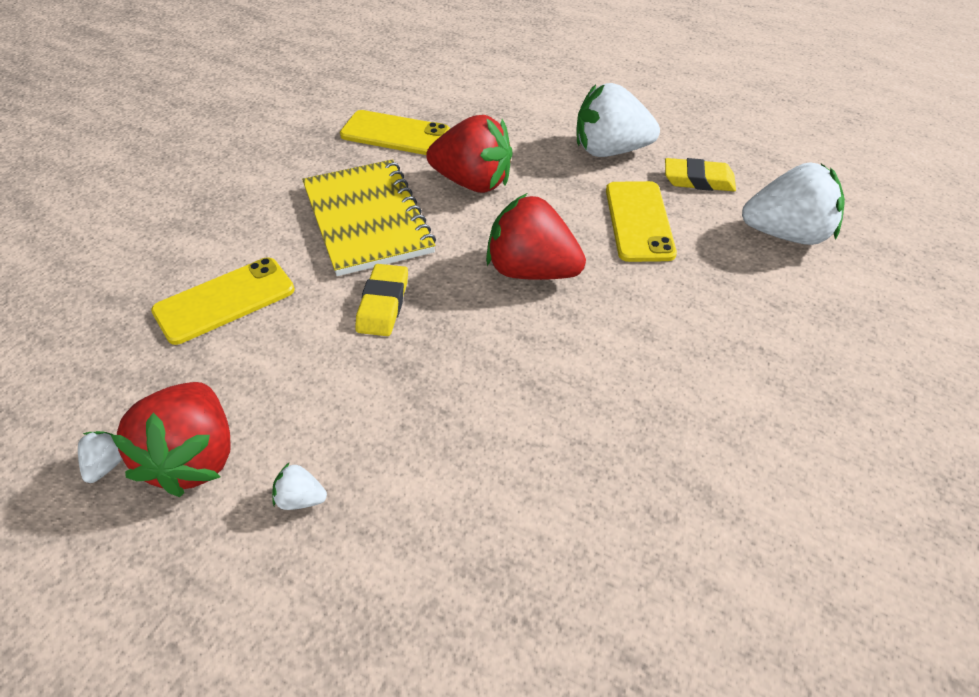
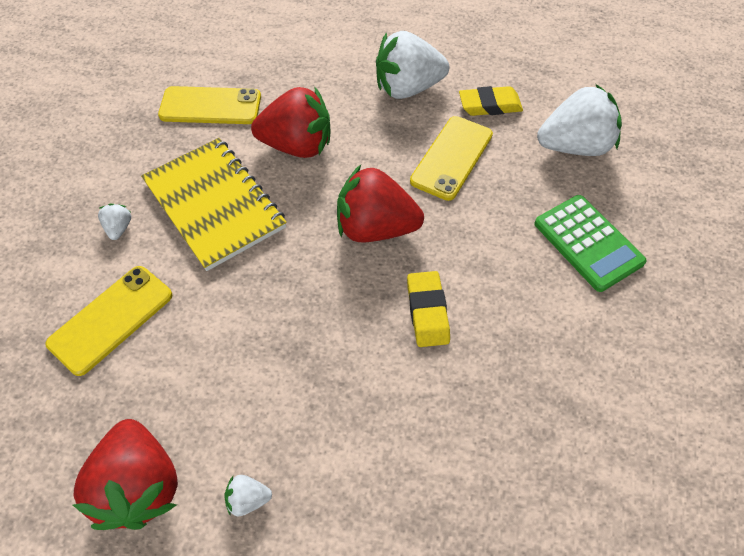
camera: 15 degrees left, 10 degrees up
(107, 465) = (63, 512): white strawberry -> white strawberry (119, 228)
(383, 304) = (257, 290): yellow eraser -> yellow eraser (427, 311)
(639, 221) = (452, 158): yellow phone -> yellow phone turned 45 degrees clockwise
(776, 331) = (588, 243): none -> green calculator

